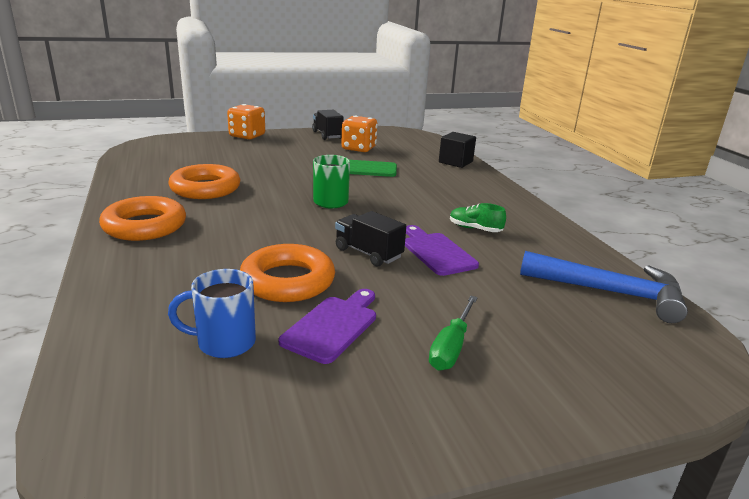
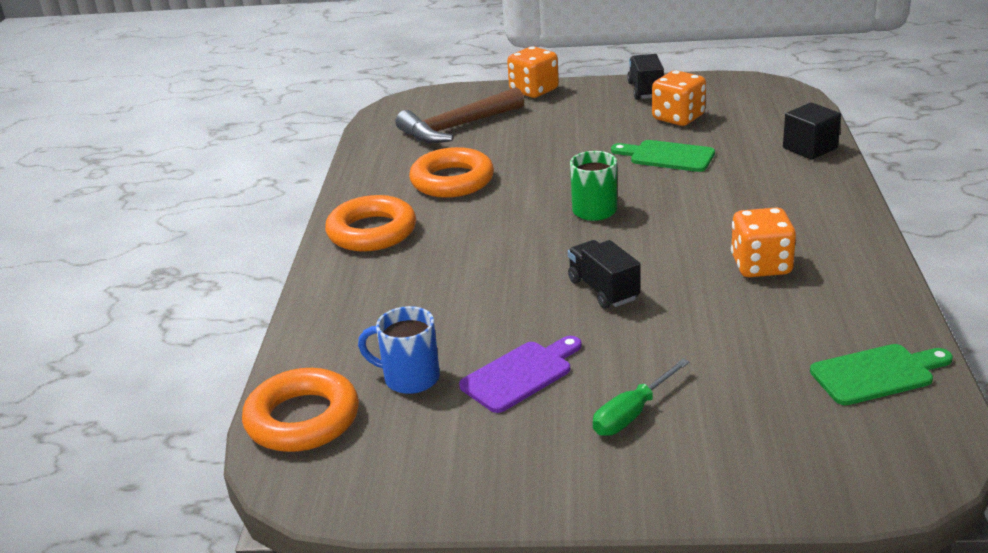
camera: 25 degrees right, 5 degrees up
(196, 157) = (456, 127): none -> brown hammer
(288, 281) = (497, 317): orange ring -> orange ring (302, 419)
(436, 252) = (688, 296): purple cutting board -> none
(475, 229) = (761, 266): green shoe -> orange dice
(610, 292) = (877, 374): blue hammer -> green cutting board

